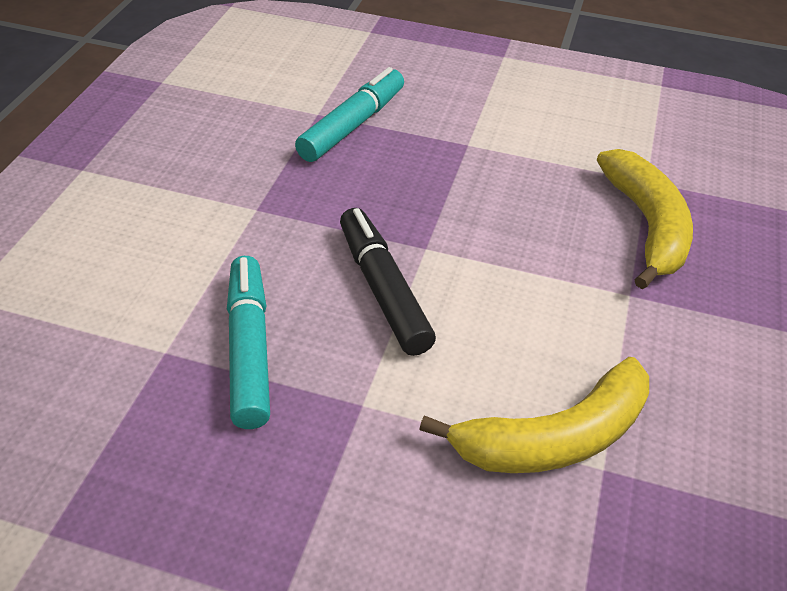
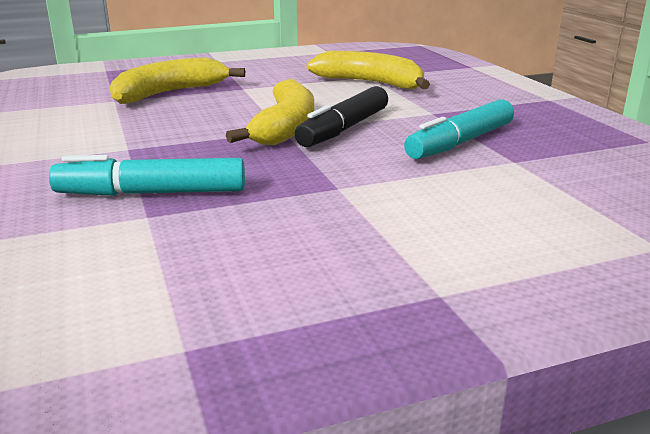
camera: 125 degrees left, 20 degrees down
(432, 252) = (285, 127): none -> yellow banana

